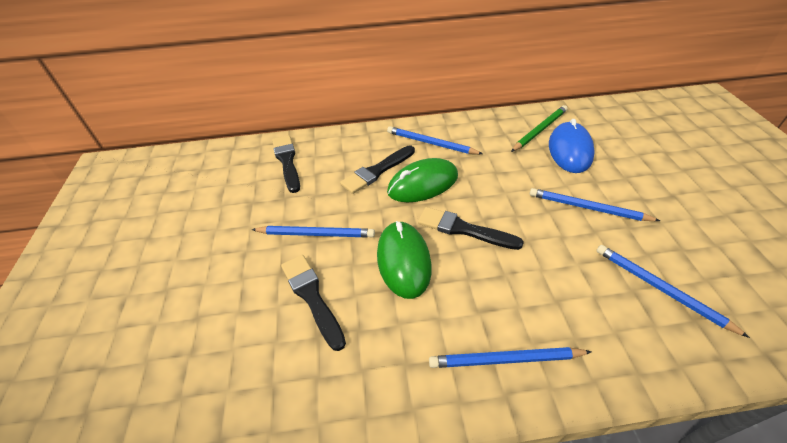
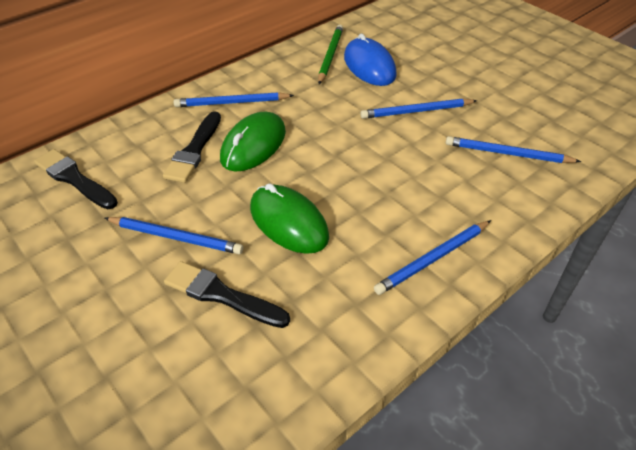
camera: 35 degrees left, 0 degrees up
(316, 234) = (176, 237): blue pencil -> blue pencil turned 45 degrees clockwise
(463, 229) = (324, 171): black brush -> none

